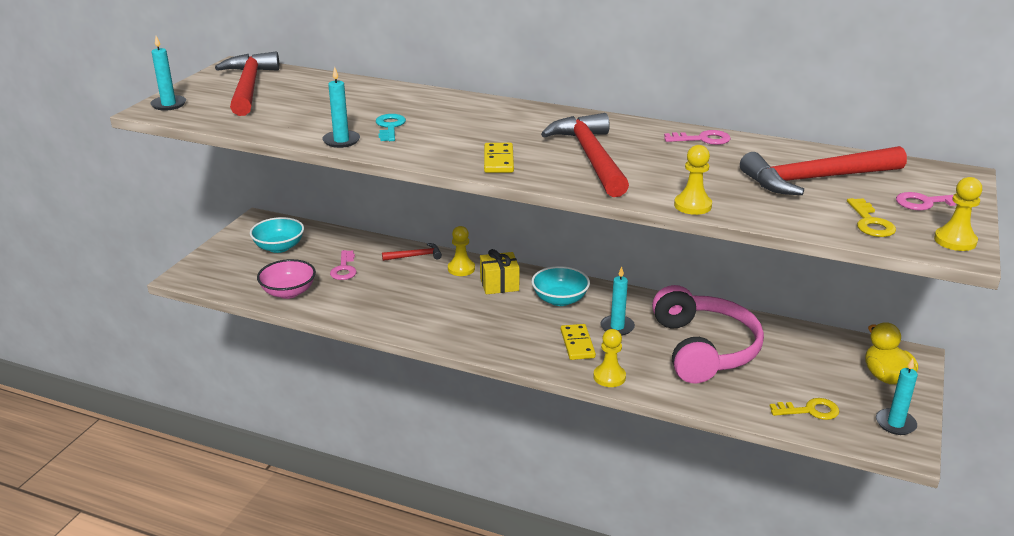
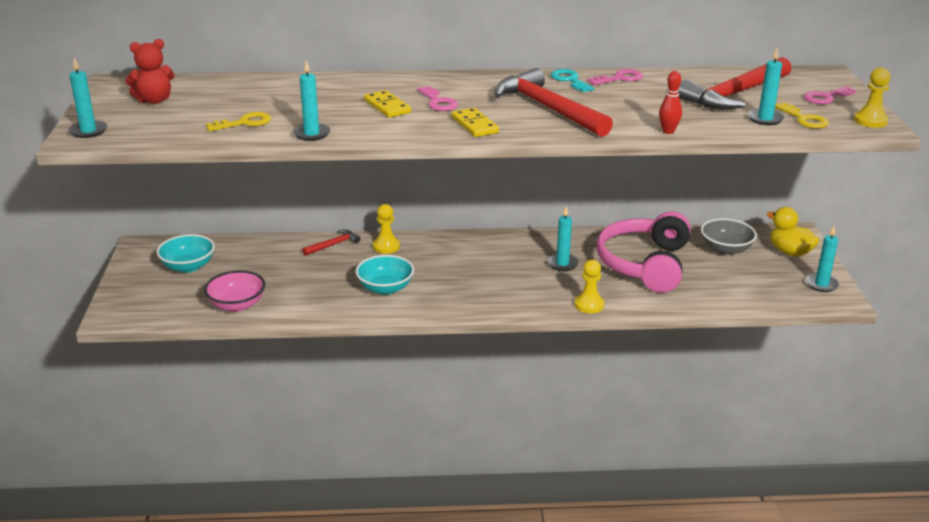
camera: 25 degrees left, 0 degrees up
(249, 87) = (154, 100): red hammer -> red teddy bear
(344, 269) = (274, 271): pink key -> pink key (438, 102)
(390, 127) = (342, 114): turquoise key -> turquoise key (570, 80)
(499, 284) = (432, 252): yellow gift -> none
(560, 299) = (496, 253): turquoise bowl -> turquoise bowl (385, 288)
(577, 344) = (541, 285): yellow domino -> yellow domino (387, 106)
(692, 205) = (668, 131): yellow pawn -> red bowling pin
(704, 349) = (644, 264): pink headphones -> pink headphones turned 135 degrees counterclockwise
(809, 410) = (757, 291): yellow key -> yellow key (244, 123)
(810, 355) = (725, 249): none -> grey bowl
(822, 213) = (765, 119): none -> turquoise candle

